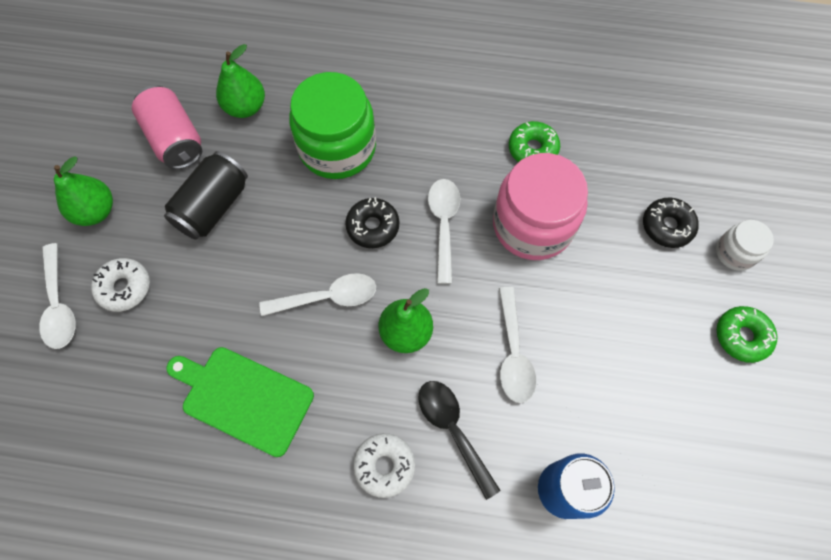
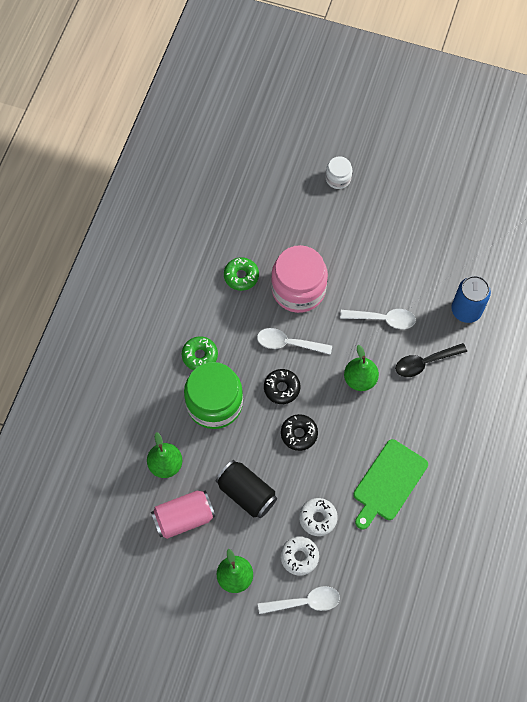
camera: 80 degrees left, 0 degrees up
(328, 297) = (328, 423): white spoon -> none
(384, 466) = (440, 404): white donut -> white donut (318, 518)
(667, 226) = (313, 211): black donut -> black donut (299, 434)
(742, 336) = (391, 192): green donut -> green donut (200, 355)

